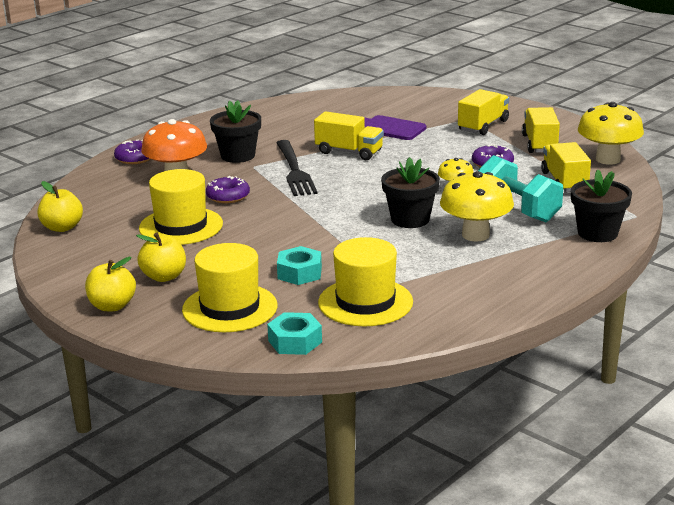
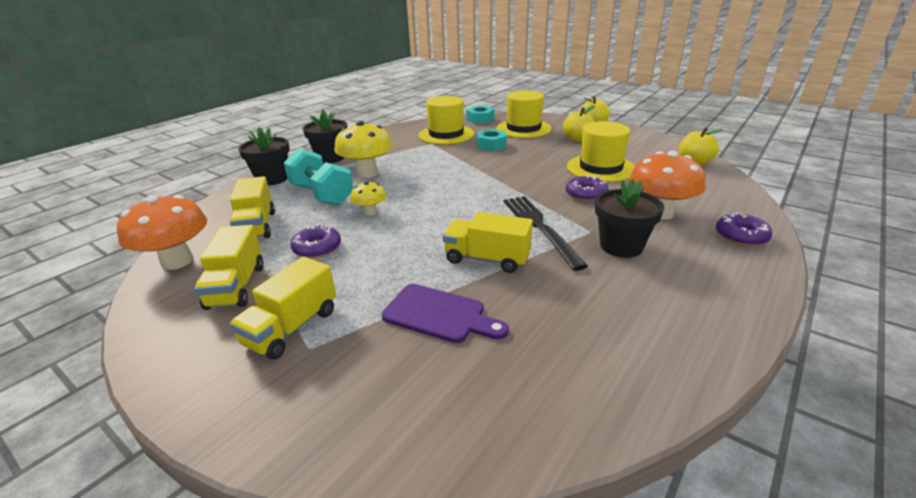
camera: 175 degrees right, 5 degrees up
(410, 219) = (416, 182): black flower pot -> black flower pot (330, 158)
(608, 159) = (177, 261): yellow mushroom -> orange mushroom

